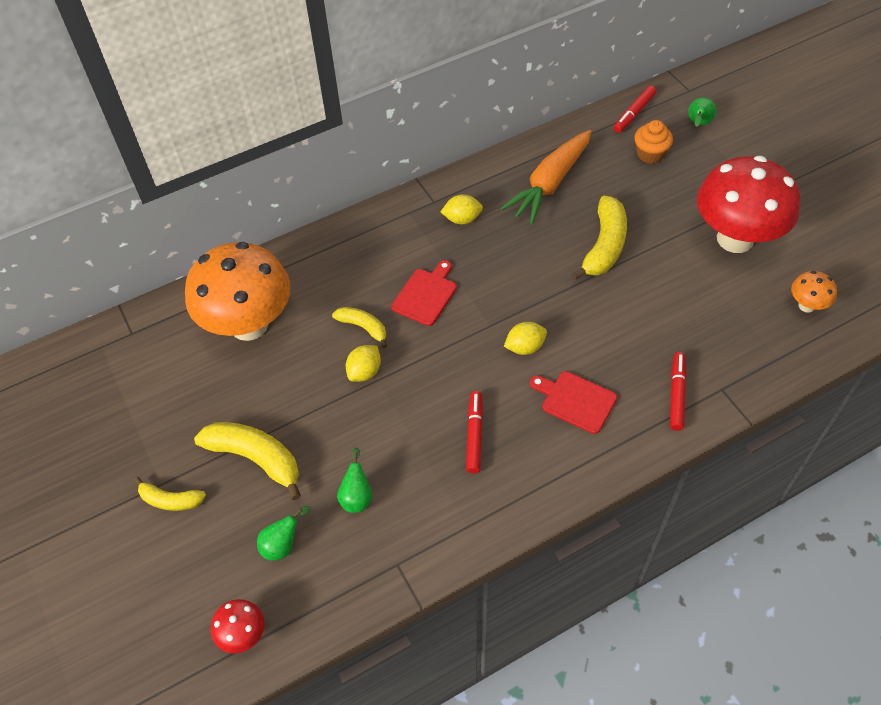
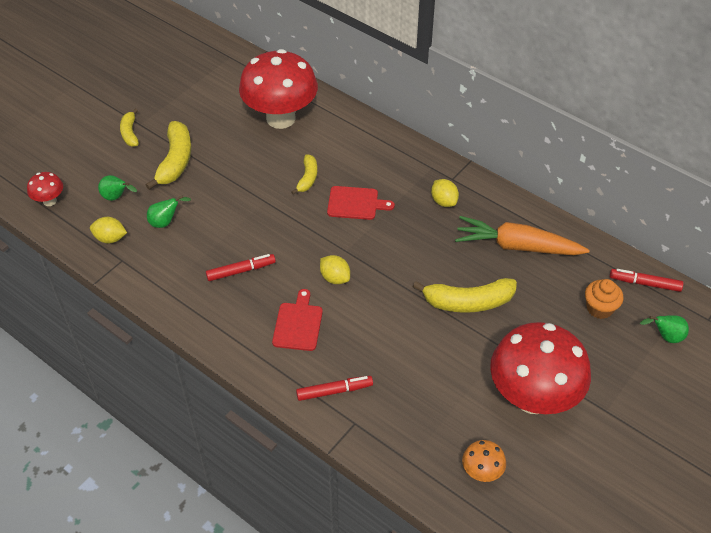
camera: 65 degrees right, 5 degrees down
(249, 324) = (280, 118): orange mushroom -> red mushroom
(364, 372) = (269, 192): yellow lemon -> yellow lemon (110, 238)

